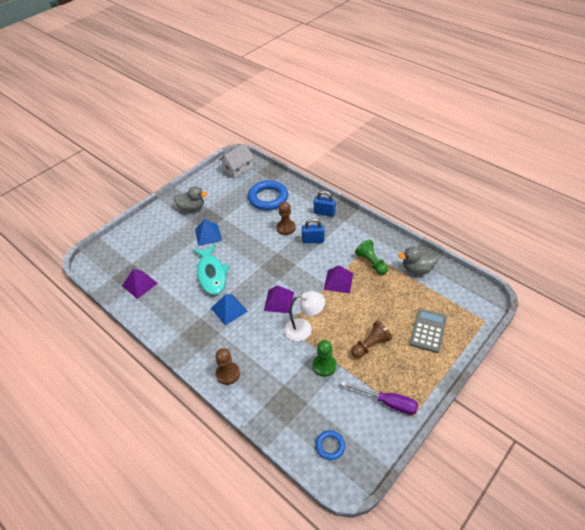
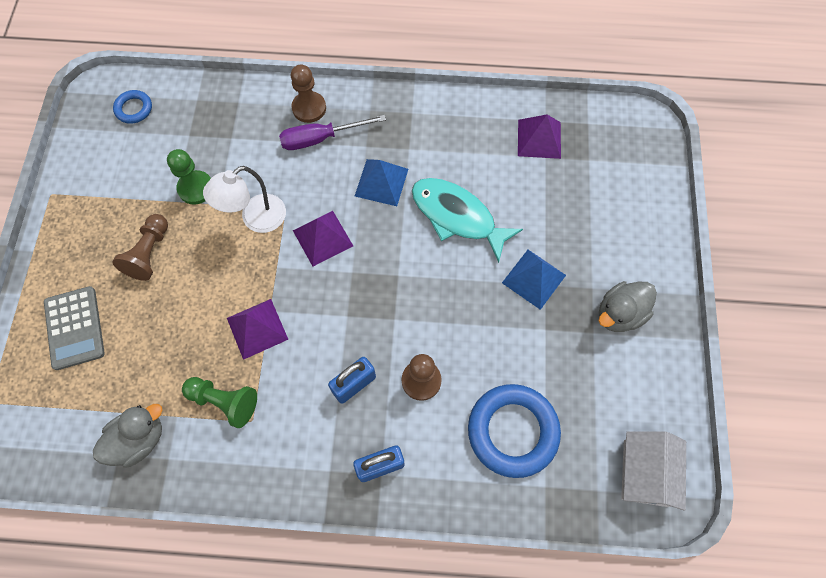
camera: 140 degrees right, 20 degrees up
(387, 402) = (89, 193): purple screwdriver -> purple screwdriver (321, 138)

